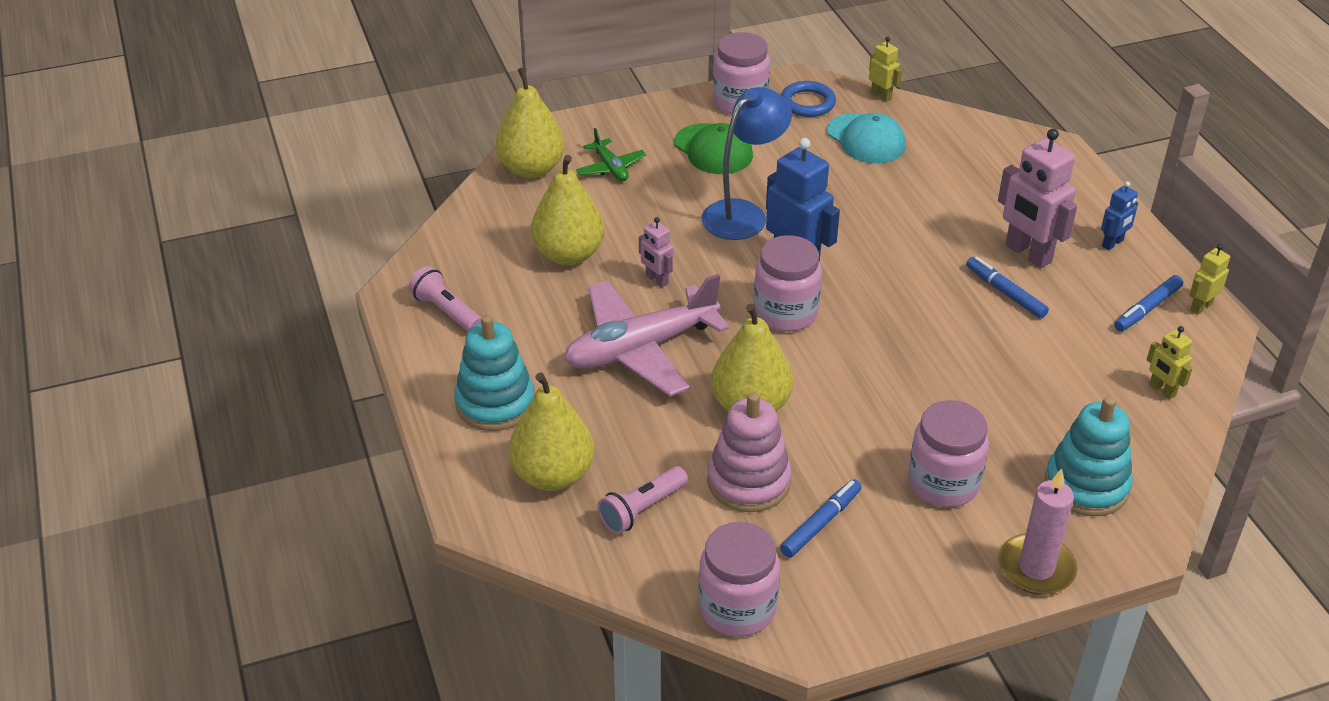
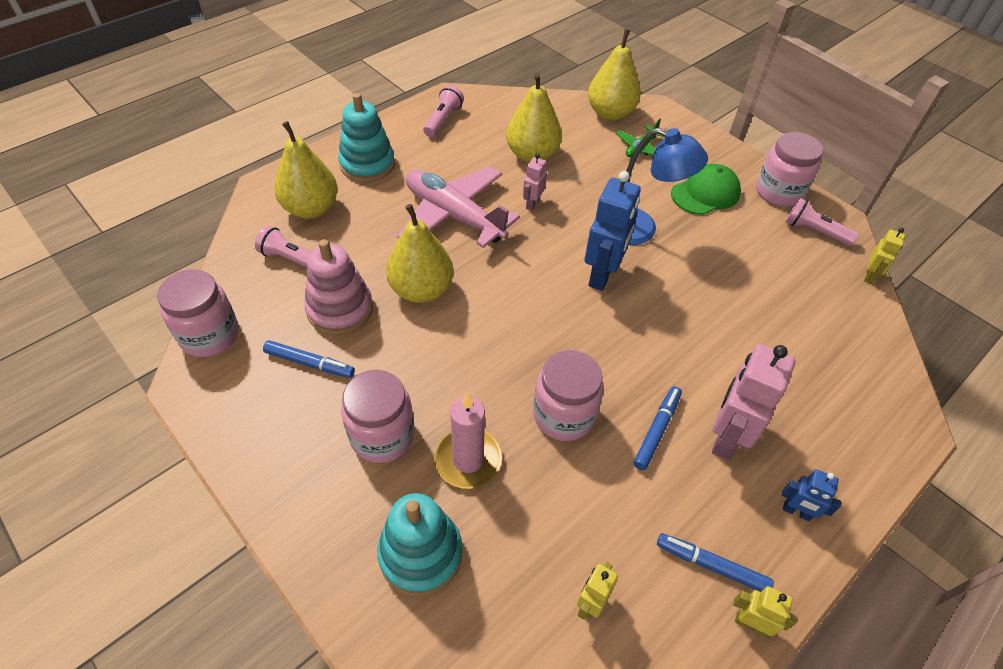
camera: 65 degrees right, 10 degrees up
(713, 149) = (705, 193): green cap -> green cap turned 150 degrees counterclockwise
(785, 313) = (538, 283): pink jar -> pink jar (563, 415)
(807, 103) = (814, 231): blue ring -> pink flashlight
(866, 139) = (798, 280): turquoise cap -> none
(1036, 568) = (301, 531): pink candle -> pink candle (468, 460)

